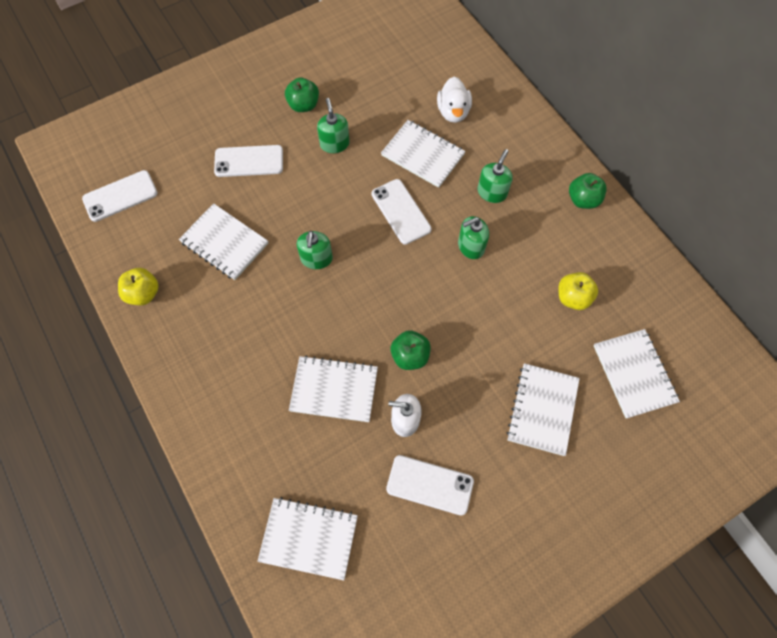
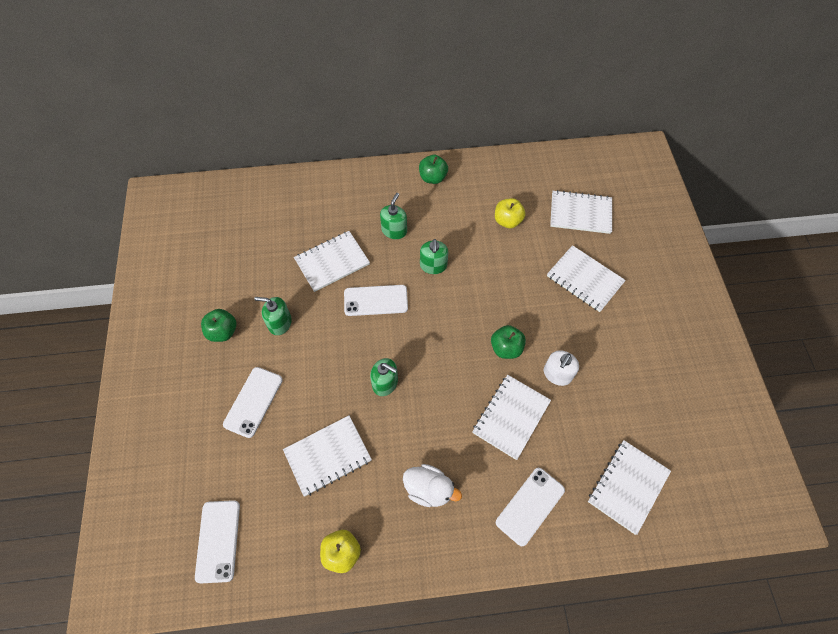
camera: 65 degrees left, 5 degrees down
(430, 484) = (614, 379): white phone -> white phone (530, 506)
(453, 112) = (305, 223): white duck -> white duck (429, 489)
(492, 192) = (394, 230): green soap dispenser -> green soap dispenser turned 60 degrees clockwise

